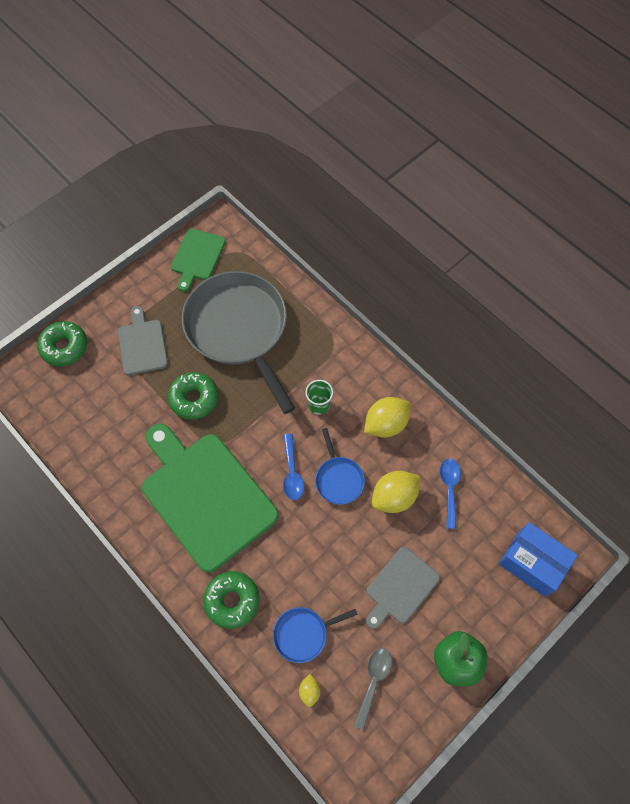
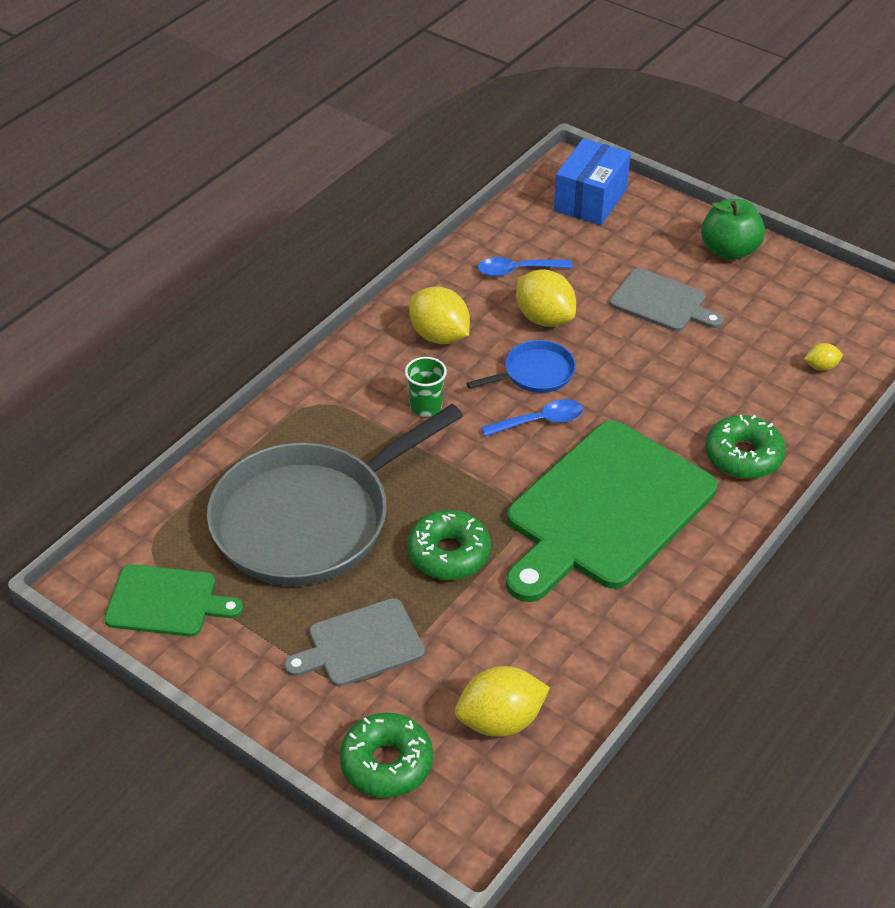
camera: 100 degrees left, 20 degrees down
(72, 405) = (500, 720): none -> yellow lemon
(303, 634) = (756, 381): blue pan -> none
(373, 682) = (784, 314): grey spoon -> none

